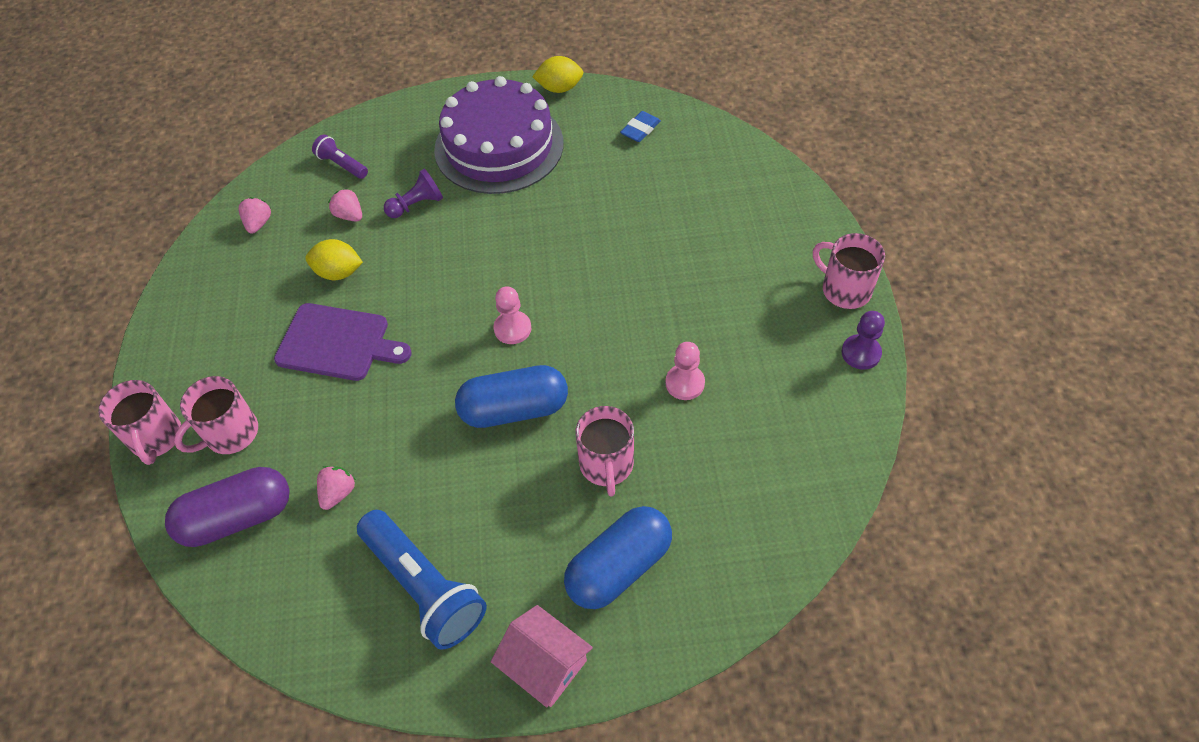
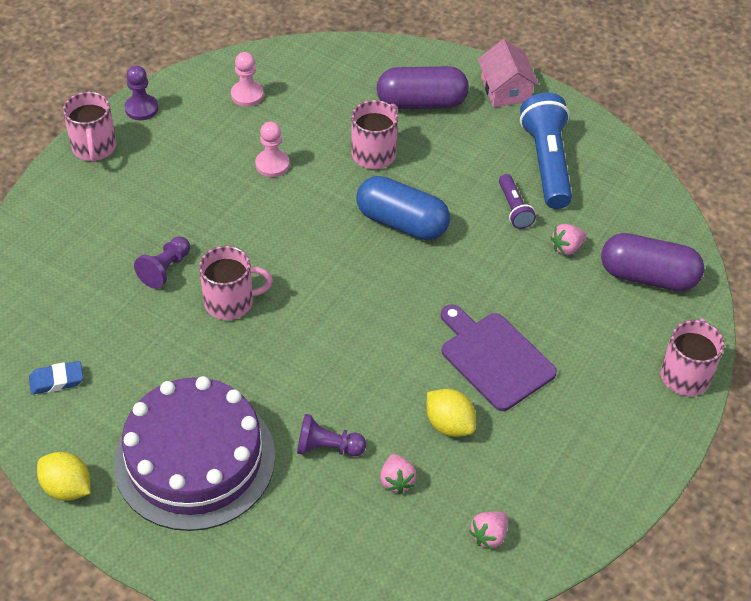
camera: 145 degrees left, 5 degrees down
(230, 434) = (624, 340): pink mug -> pink mug (230, 302)
(342, 165) = (359, 552): purple flashlight -> purple flashlight (514, 208)
(512, 328) = (350, 278): pink pawn -> pink pawn (247, 95)
(619, 567) = (421, 103): blue capsule -> purple capsule
(661, 238) = (165, 269): none -> purple pawn

